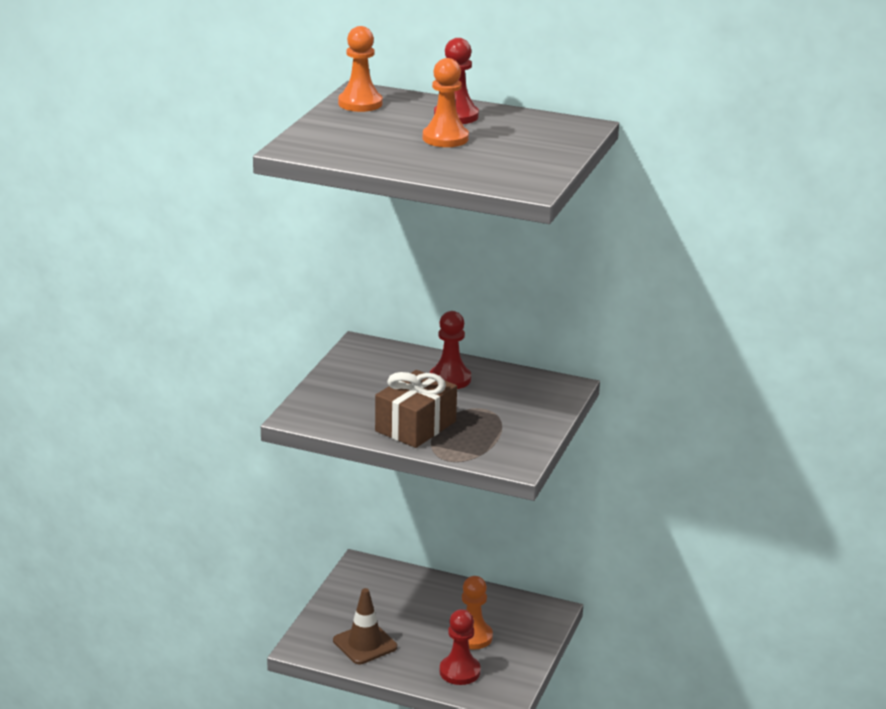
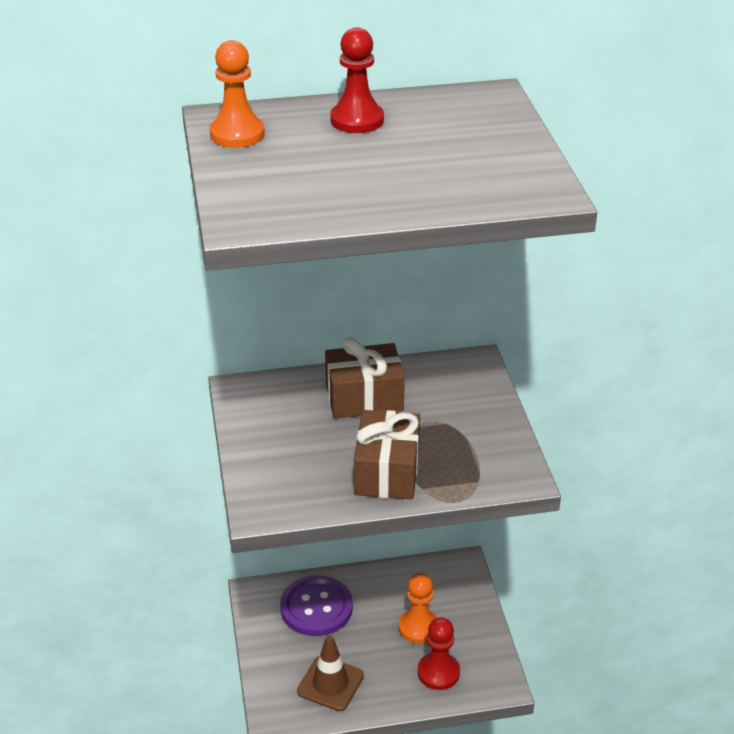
camera: 30 degrees left, 10 degrees up
(400, 592) = (316, 607): none -> purple button
(445, 138) = (384, 154): orange pawn -> none
(450, 379) = (364, 398): red pawn -> brown gift

